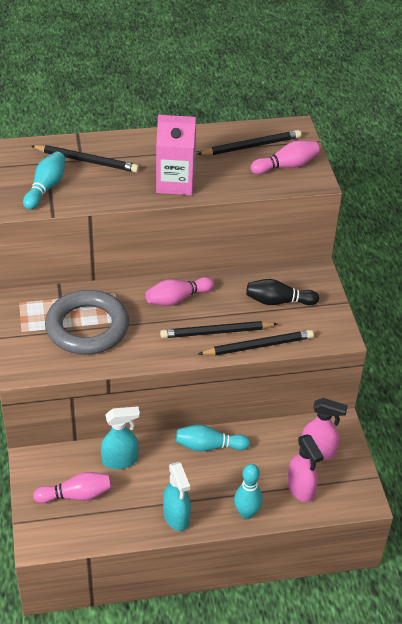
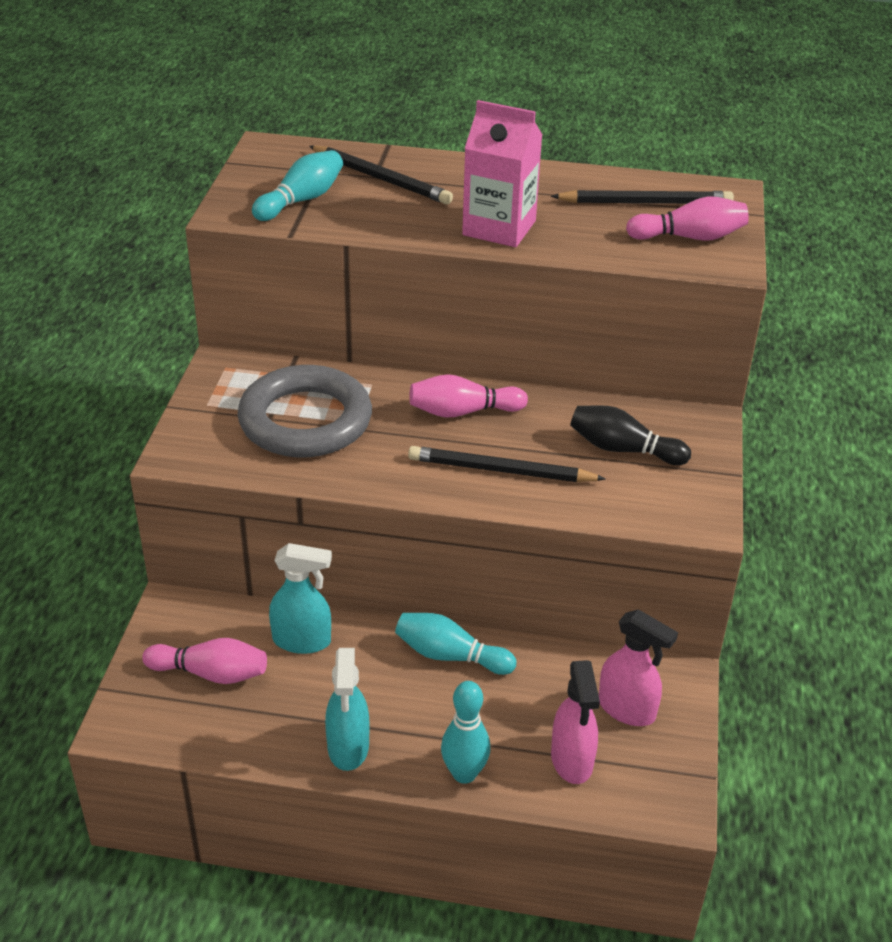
camera: 20 degrees right, 5 degrees down
(258, 346) = (559, 505): black pencil -> none

